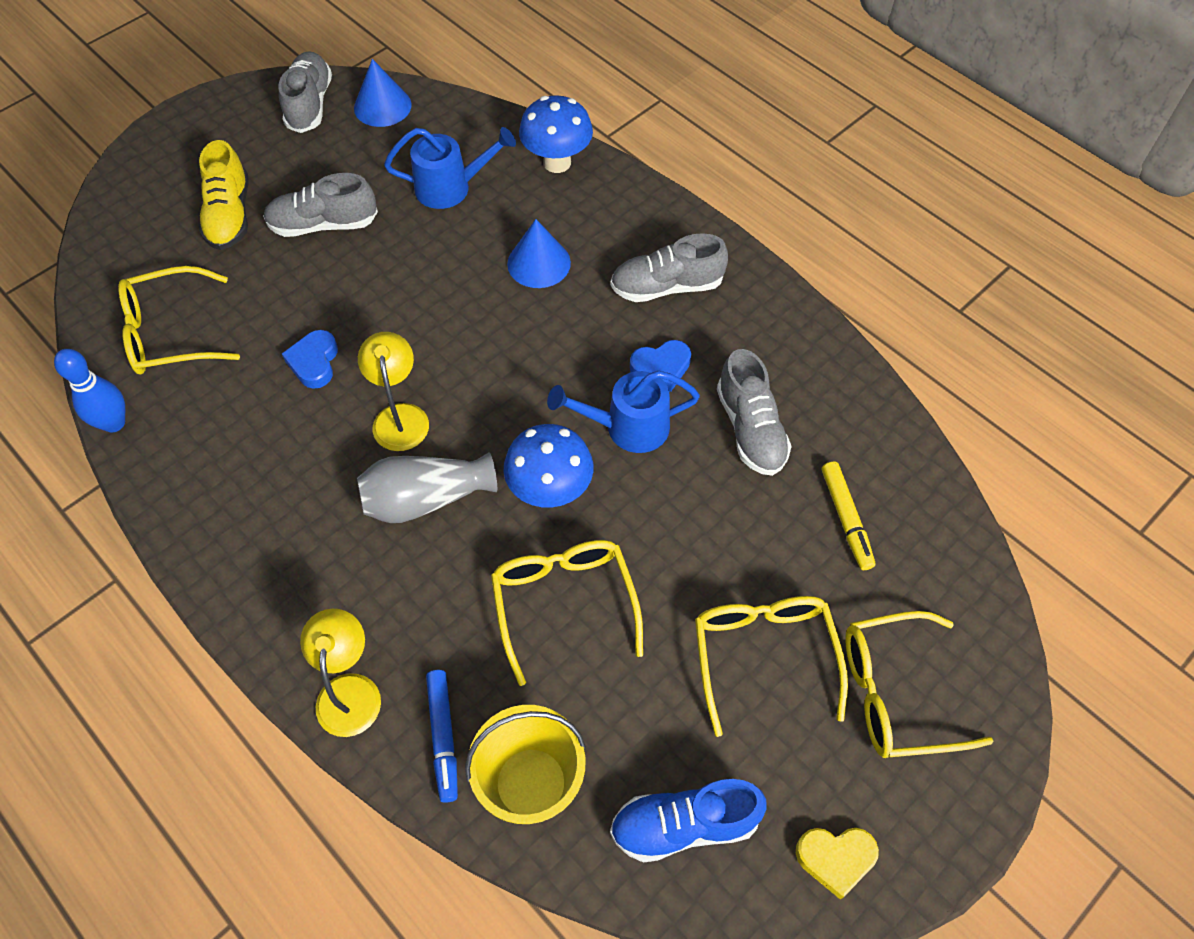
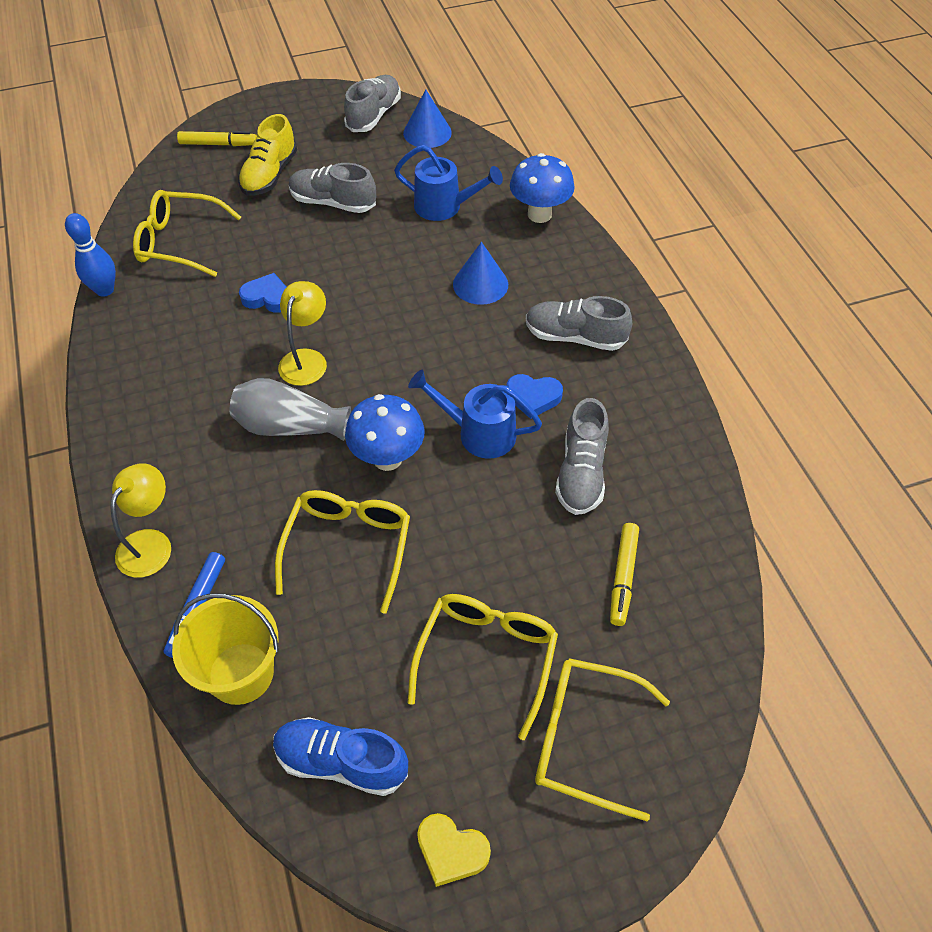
camera: 25 degrees right, 5 degrees down
(144, 197) = (218, 144): none -> yellow marker
(314, 362) = (267, 298): blue heart -> blue heart turned 75 degrees clockwise

